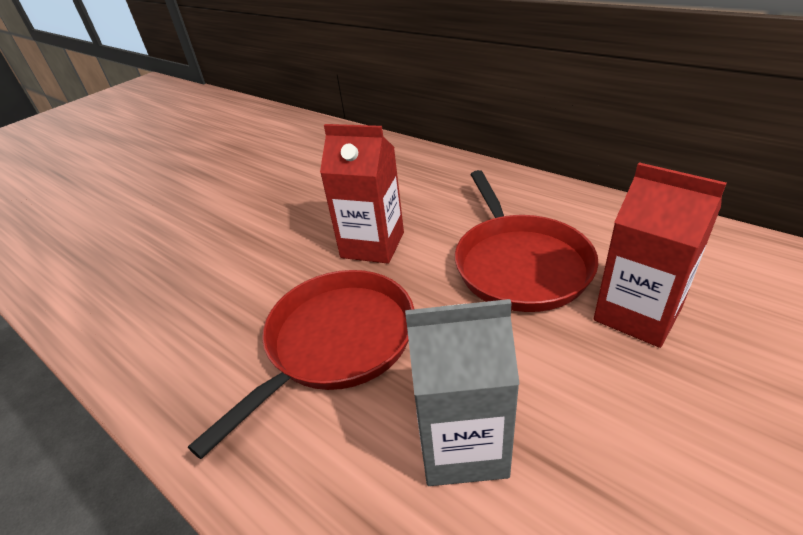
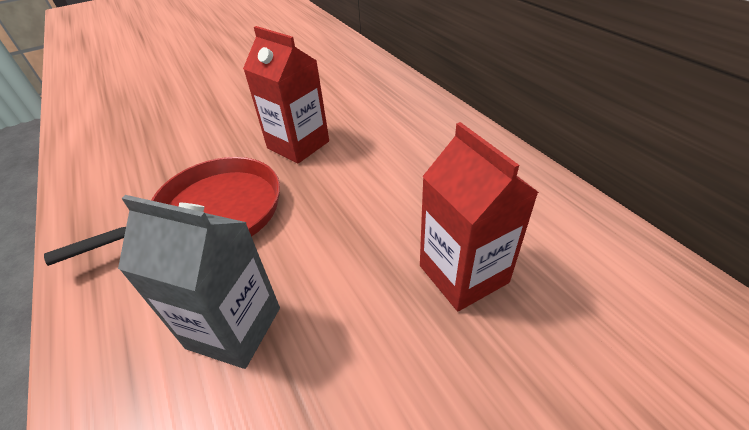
camera: 20 degrees right, 5 degrees up
(519, 264) = (398, 196): red pan -> none

